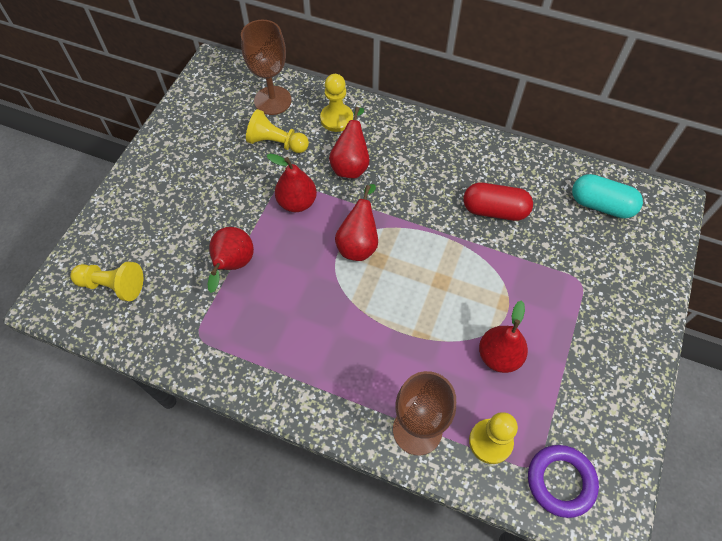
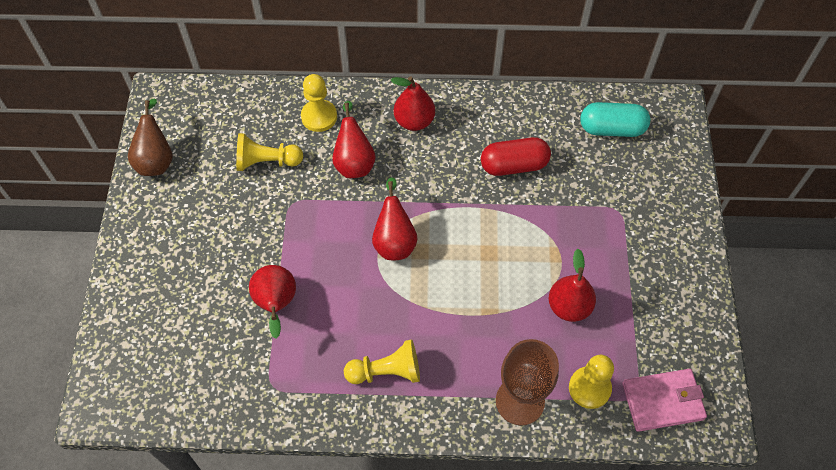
camera: 20 degrees left, 0 degrees up
(113, 285) = (159, 366): yellow pawn -> yellow pawn (386, 371)
(187, 115) = (156, 160): none -> brown pear
(272, 100) = (242, 116): brown goblet -> none
(297, 202) = (314, 218): red pear -> red pear (414, 121)
(560, 481) = (663, 401): purple ring -> pink wallet

